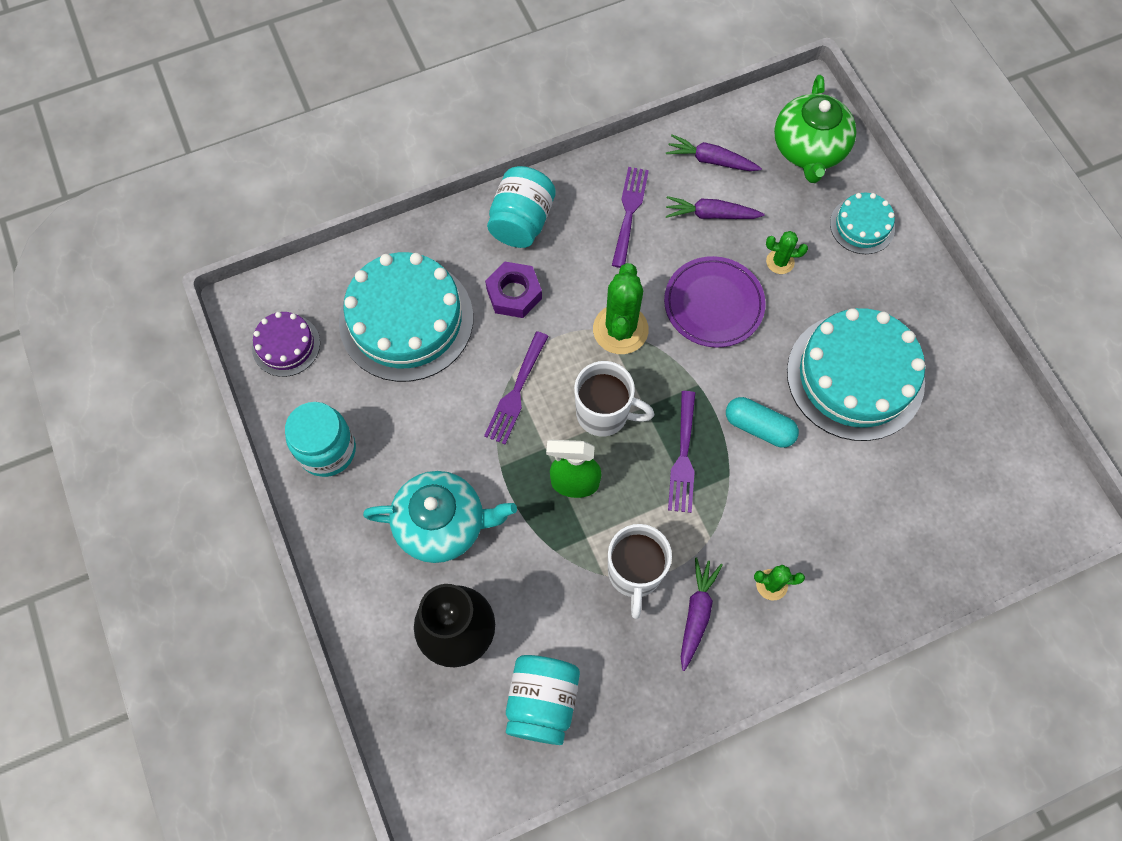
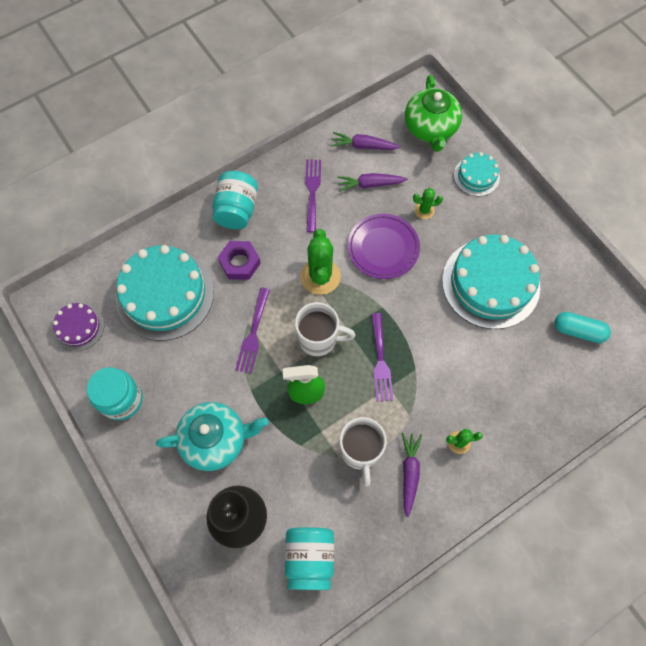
camera: 10 degrees left, 0 degrees up
(759, 427) = (430, 331): turquoise capsule -> turquoise capsule (578, 331)

